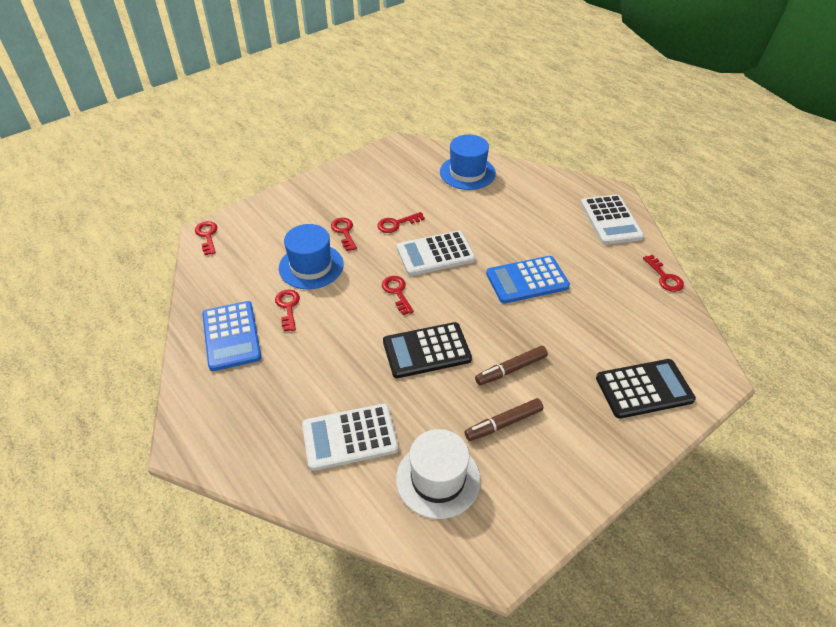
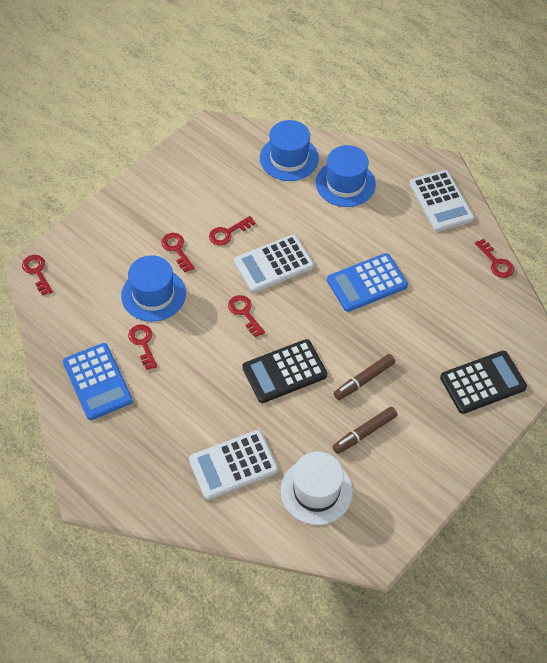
camera: 10 degrees left, 10 degrees up
(518, 197) = (345, 183): none -> blue hat

